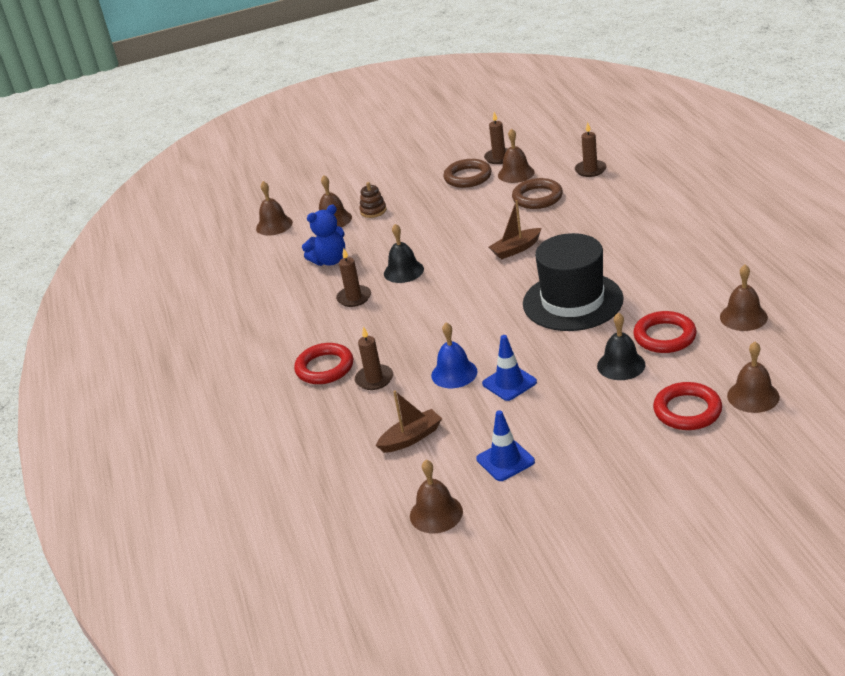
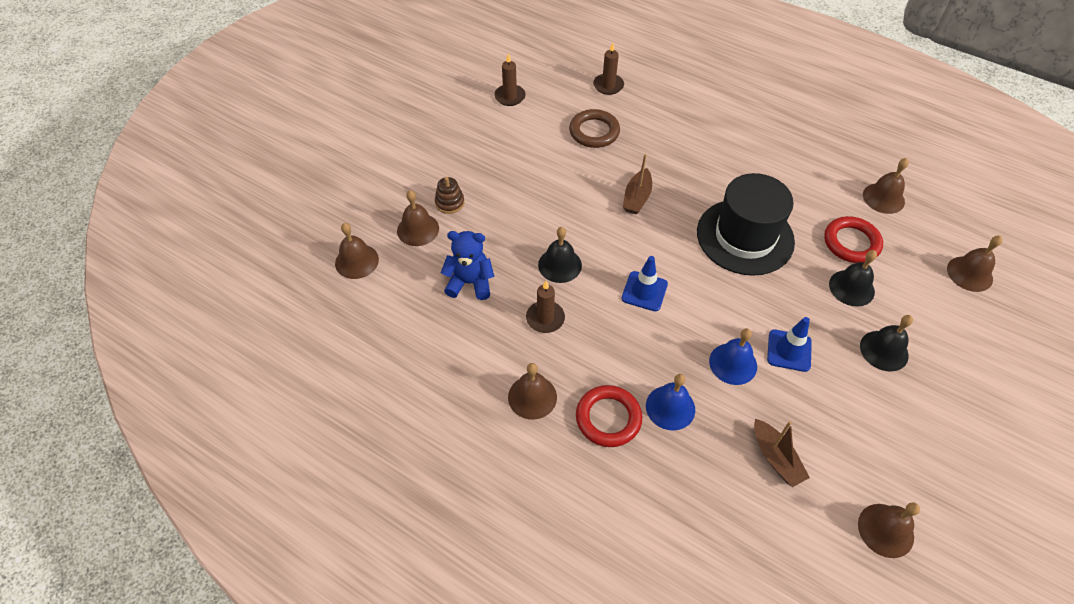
camera: 45 degrees left, 20 degrees up
(330, 261) = (470, 283): blue teddy bear -> blue teddy bear turned 105 degrees counterclockwise
(374, 379) = (670, 407): brown candle -> blue bell
(411, 438) = (775, 458): brown boat -> brown boat turned 135 degrees clockwise
(468, 177) = (503, 129): brown ring -> none
(505, 460) = (875, 437): blue traffic cone -> blue traffic cone (644, 291)
(516, 173) = (545, 110): brown bell -> brown bell (532, 397)
(591, 414) = (884, 350): none -> black bell
(687, 410) = (944, 311): red ring -> none

